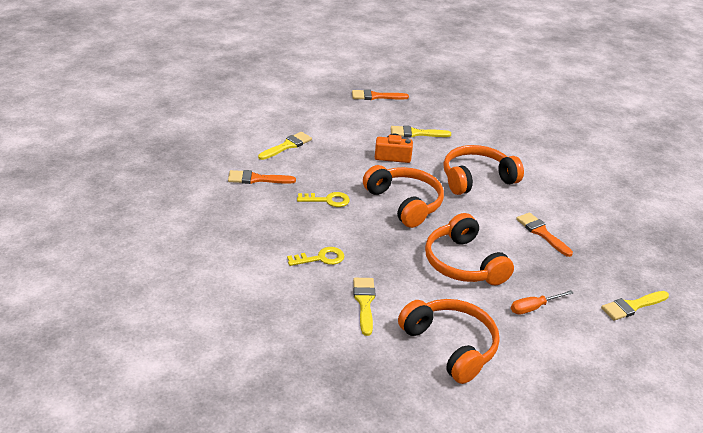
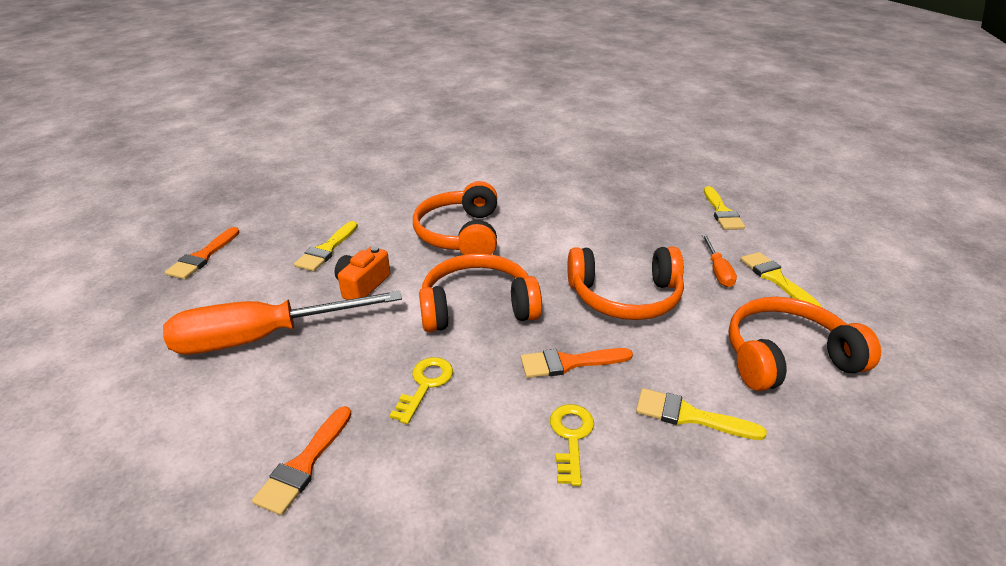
camera: 65 degrees left, 0 degrees up
(287, 146) = (238, 392): yellow brush -> yellow brush (775, 279)
(327, 139) = (263, 337): none -> orange screwdriver
(542, 233) = (586, 224): orange brush -> orange brush (569, 363)

